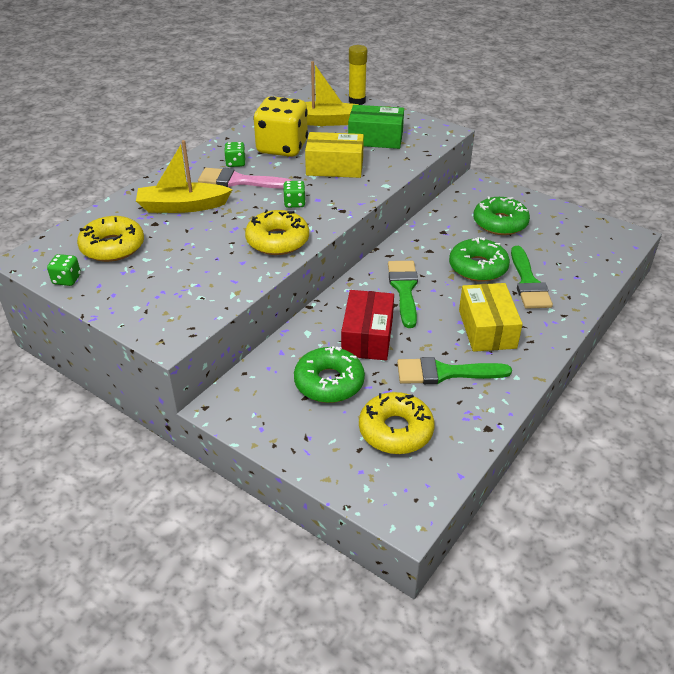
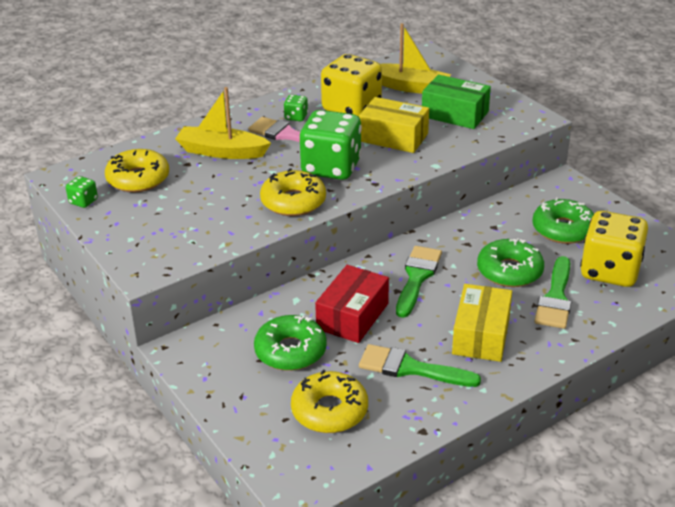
camera: 20 degrees right, 5 degrees down
(294, 203) = (331, 168): green dice -> green dice, size x2.37
(357, 101) = (459, 70): yellow glue stick -> none
(557, 251) = (610, 271): none -> yellow dice

